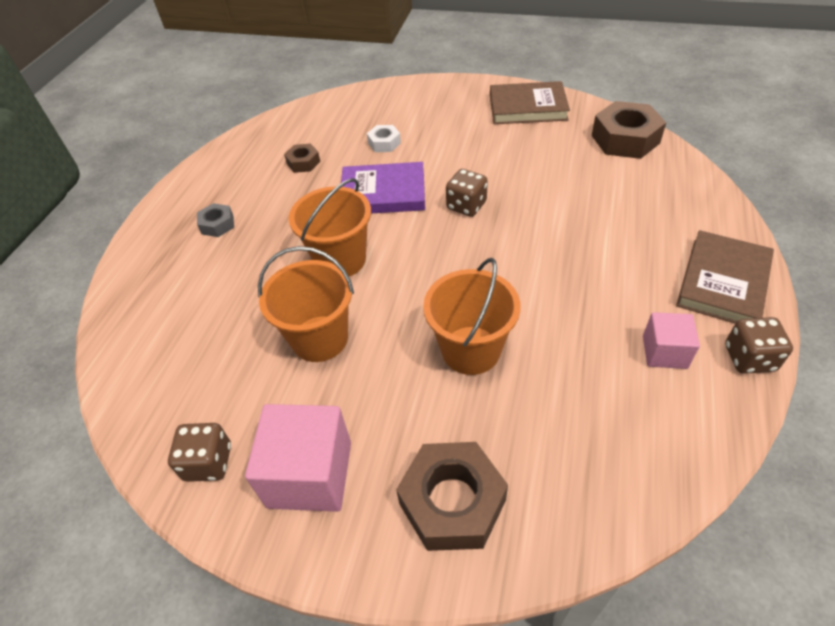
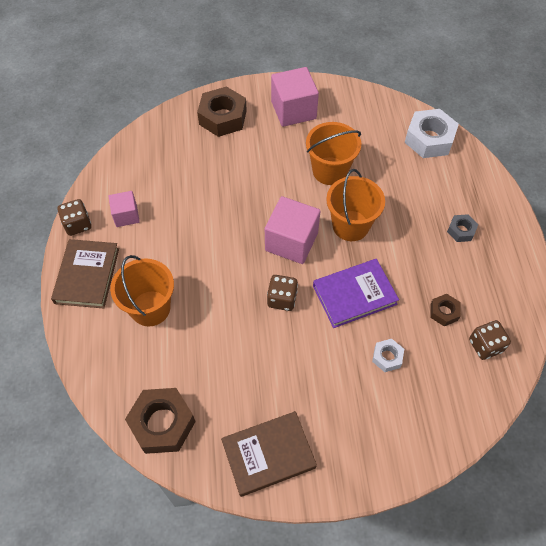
camera: 155 degrees right, 10 degrees up
(142, 347) = (429, 139): none -> white nut
(208, 462) = (345, 102): brown dice -> brown dice (485, 345)
(426, 259) = (291, 241): none -> pink cube
(471, 350) = (238, 187): orange bucket -> orange bucket (150, 308)

